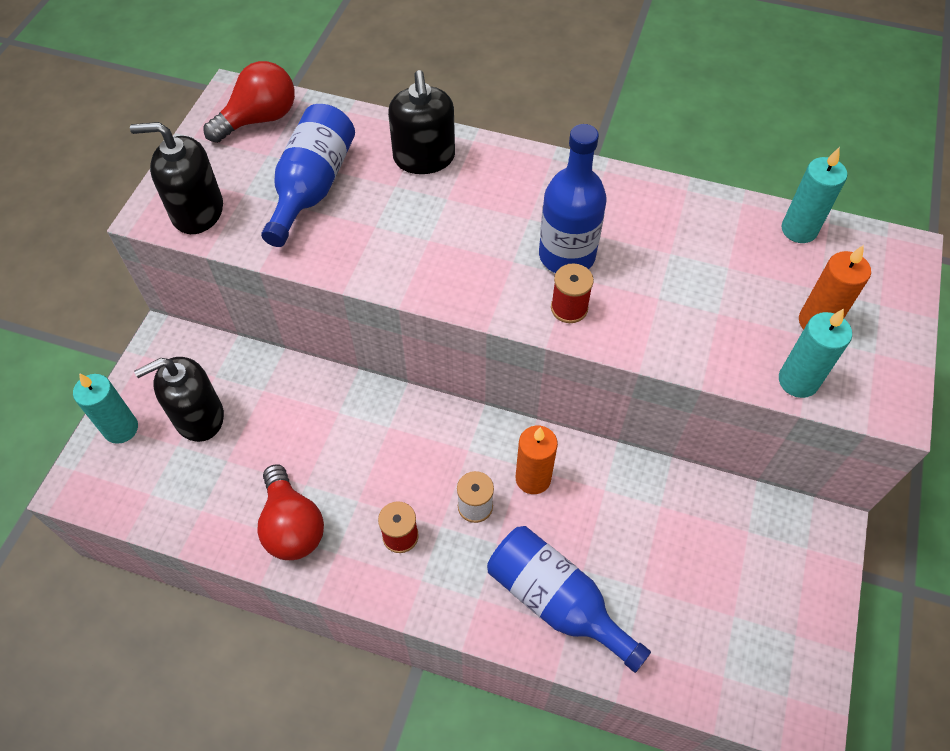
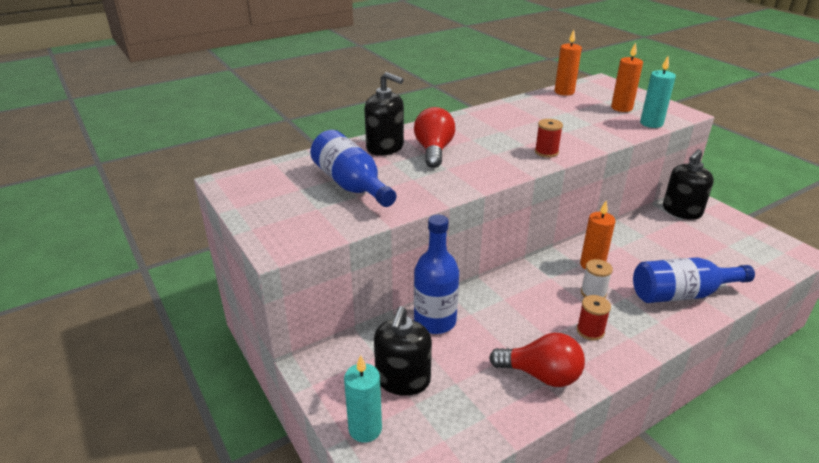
camera: 50 degrees left, 25 degrees down
(197, 211) = (304, 230): black soap dispenser -> black soap dispenser (681, 211)
(259, 119) = (265, 180): red light bulb -> red light bulb (434, 151)
(567, 255) = (510, 140): blue bottle -> blue bottle (435, 321)
(799, 230) = (564, 92): turquoise candle -> orange candle

